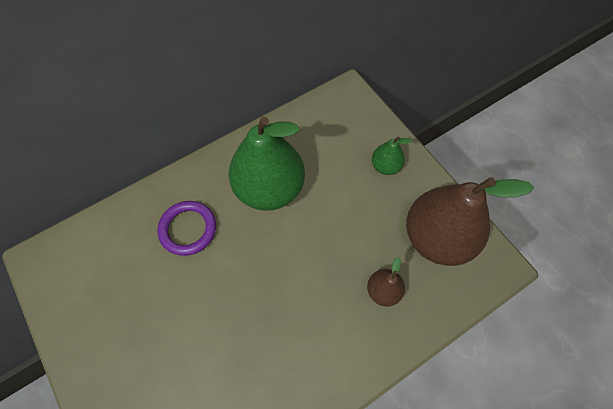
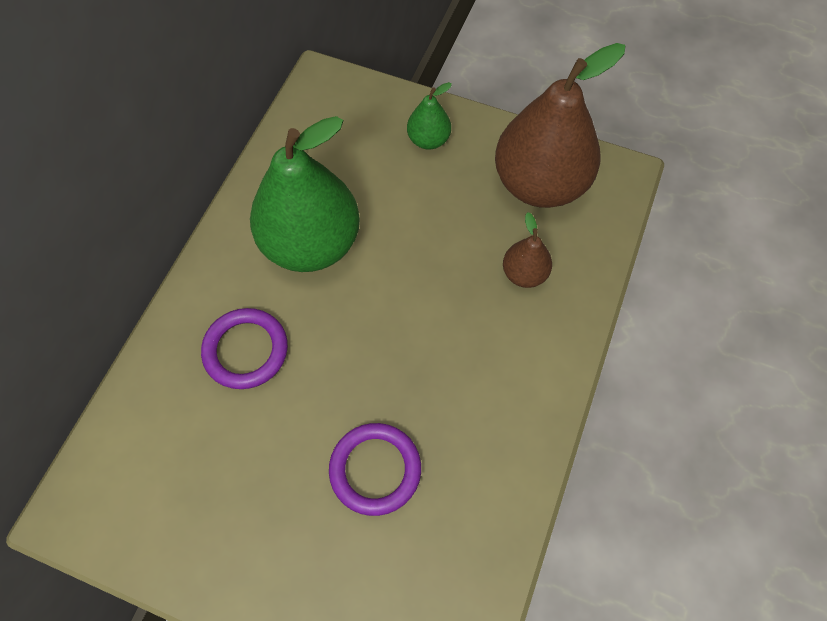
camera: 35 degrees left, 0 degrees up
(203, 352) = (375, 470): none -> purple ring

